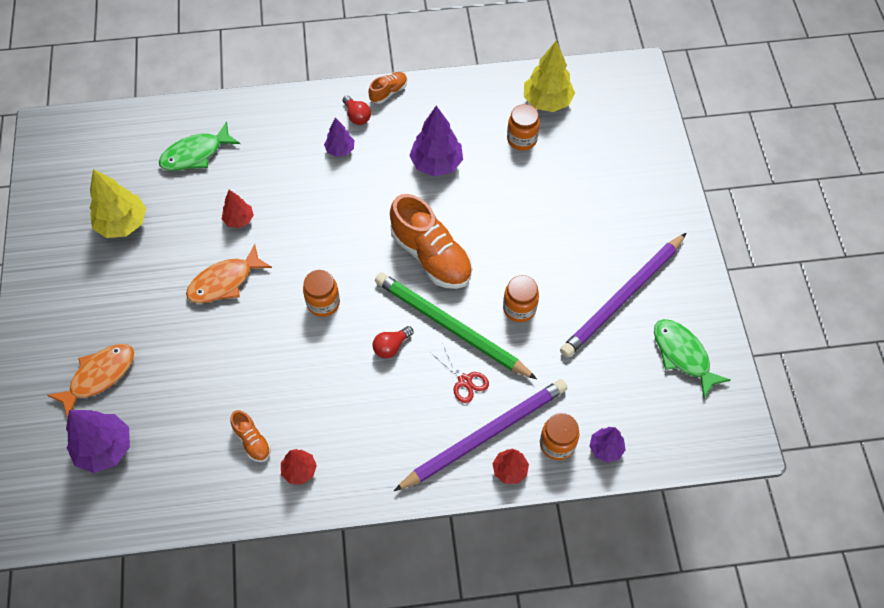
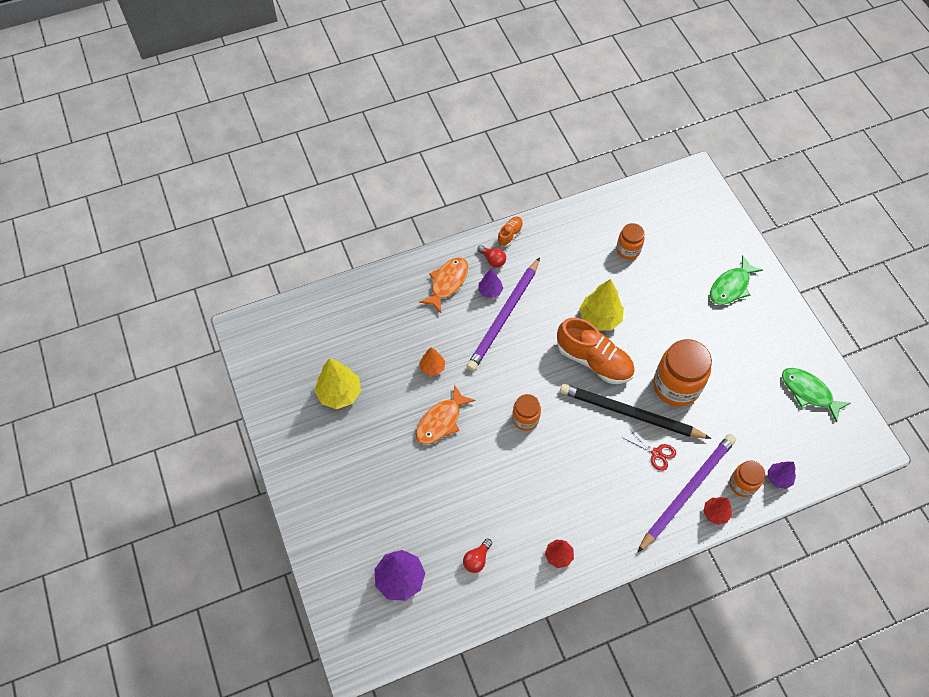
camera: 15 degrees left, 0 degrees up
(99, 376) = (372, 523): orange fish -> orange fish (447, 283)
(195, 154) = (375, 321): green fish -> green fish (731, 287)
(239, 220) = (432, 367): red tree -> orange tree
(252, 441) = (513, 542): orange shoe -> none
(391, 346) = (591, 440): red light bulb -> red light bulb (477, 559)
(436, 163) = (570, 285): purple tree -> none
(450, 327) = (630, 414): green pencil -> black pencil
(519, 308) = (676, 386): orange jar -> orange jar, size x1.81
(547, 101) = (636, 214): yellow tree -> yellow tree (600, 318)
(623, 297) = (749, 358): purple pencil -> purple pencil (504, 316)

